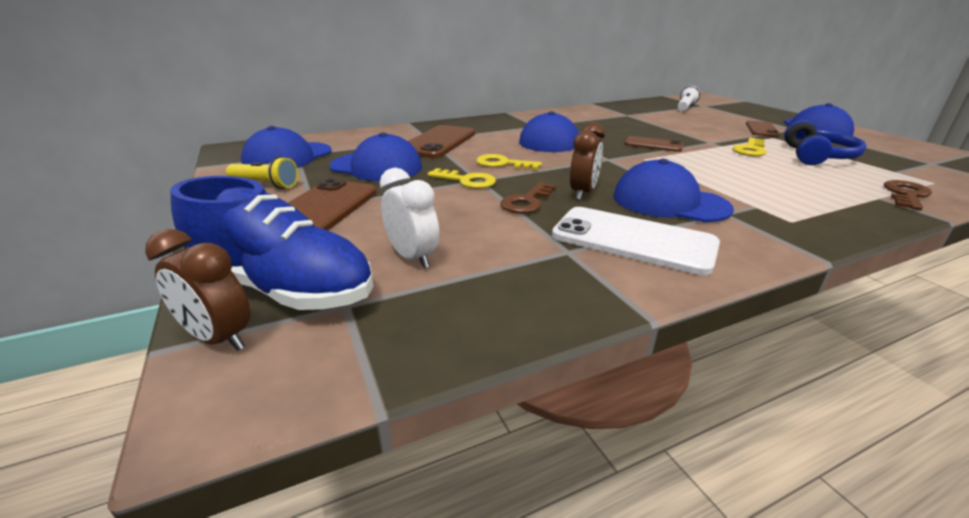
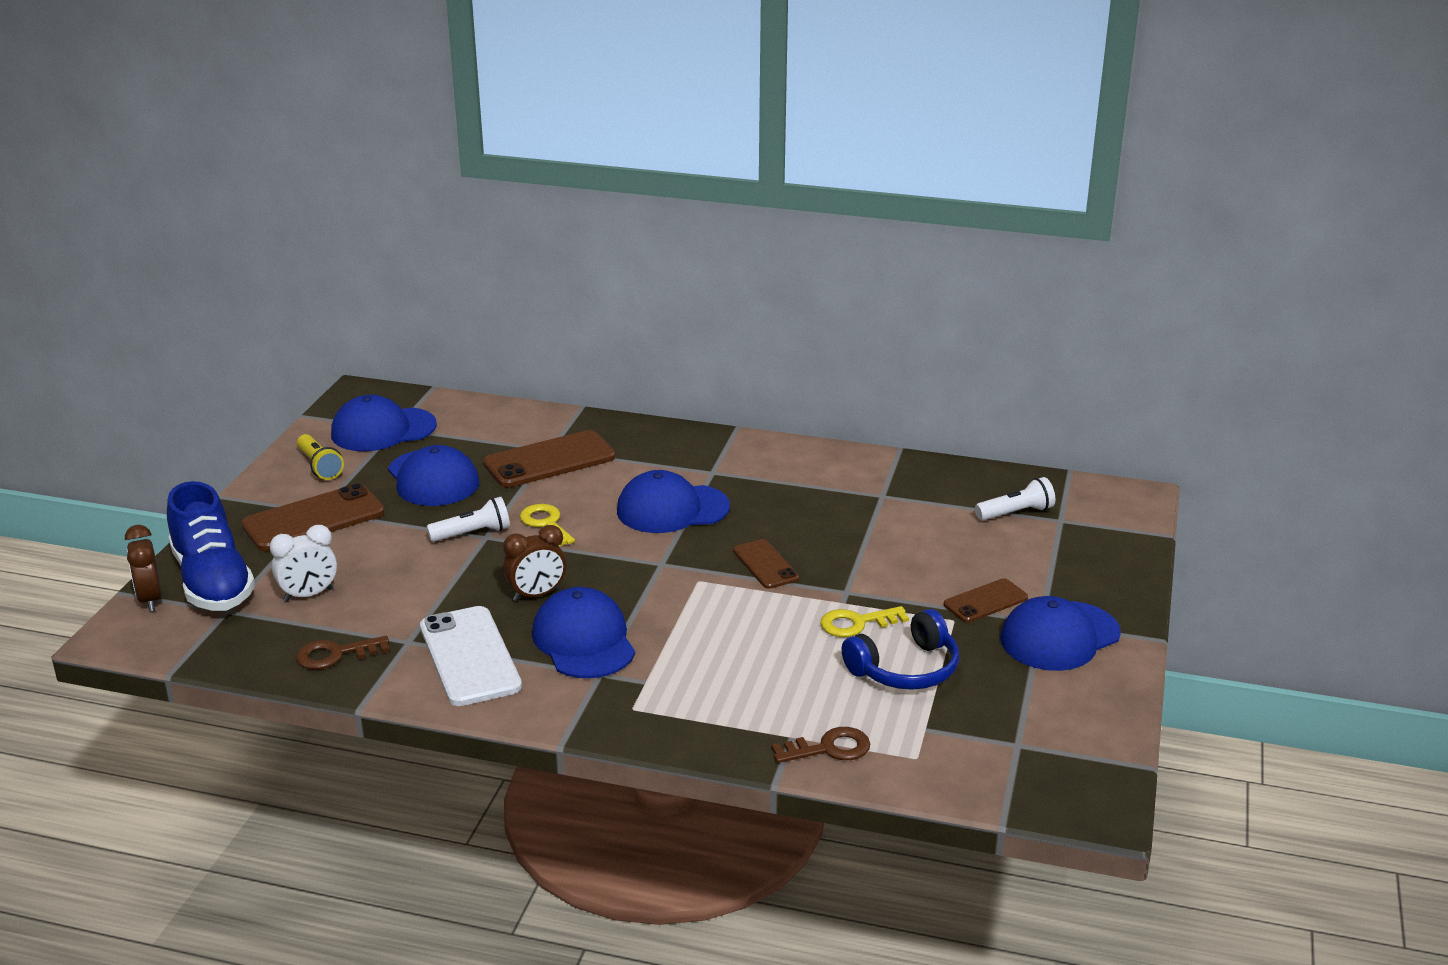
camera: 40 degrees right, 0 degrees up
(412, 257) = (309, 595): white clock -> white clock turned 60 degrees clockwise
(467, 181) = (473, 533): yellow key -> white flashlight
(527, 202) = (472, 582): brown key -> brown key (335, 654)

